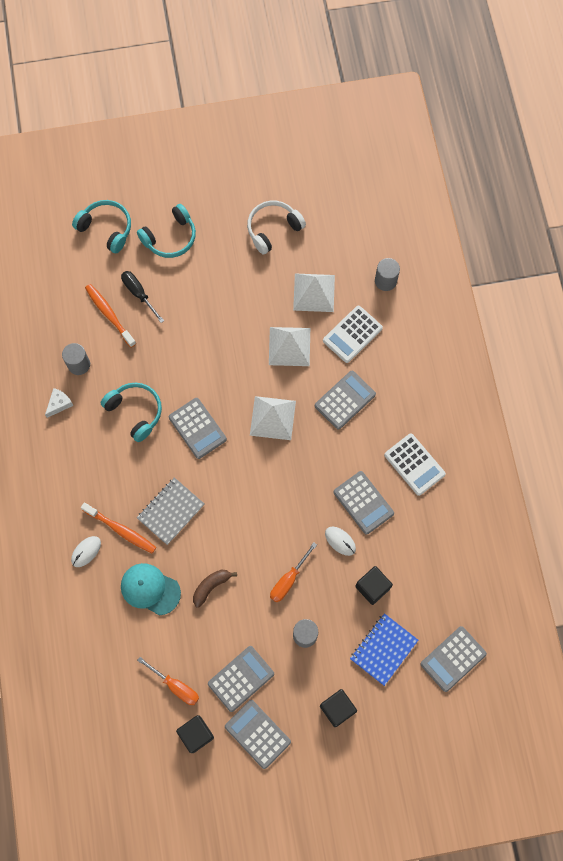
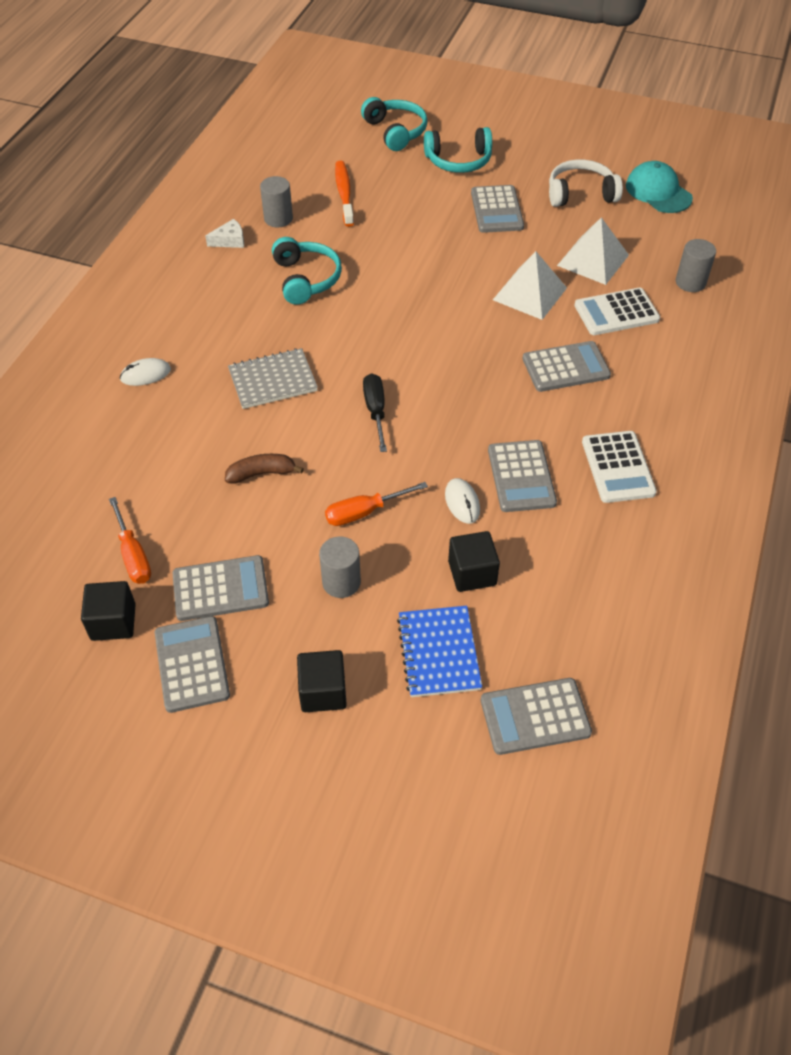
camera: 30 degrees right, 20 degrees down
(121, 530) = (201, 372): orange toothbrush -> none
(139, 294) = (389, 189): black screwdriver -> black screwdriver (375, 411)
(150, 589) = (187, 442): turquoise cap -> turquoise cap (658, 192)
(197, 428) = (365, 321): grey calculator -> grey calculator (496, 210)
(272, 418) = (462, 347): white pyramid -> none
(383, 649) = (438, 653): blue notebook -> blue notebook turned 75 degrees counterclockwise

